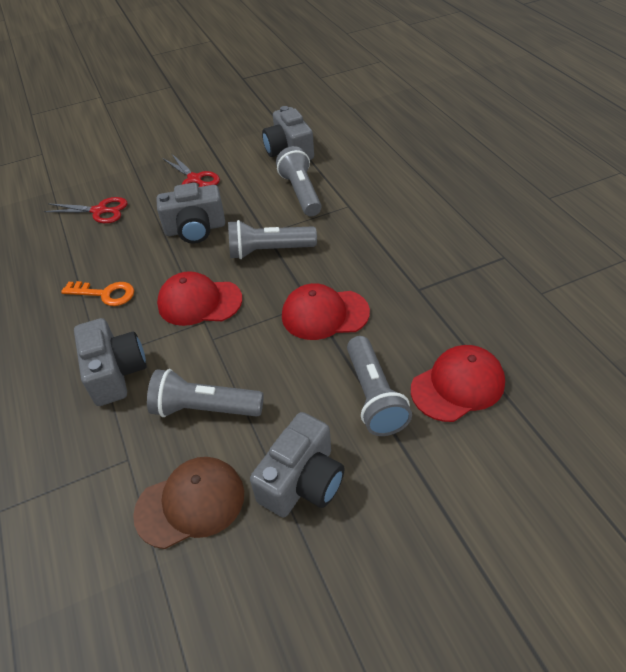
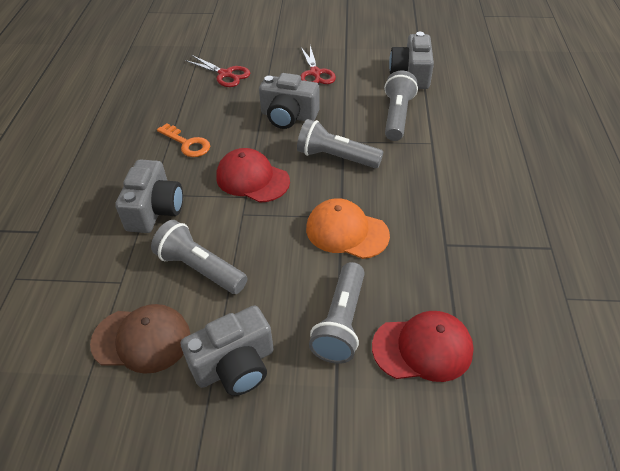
camera: 25 degrees right, 0 degrees up
(324, 314) = (346, 232): red cap -> orange cap

